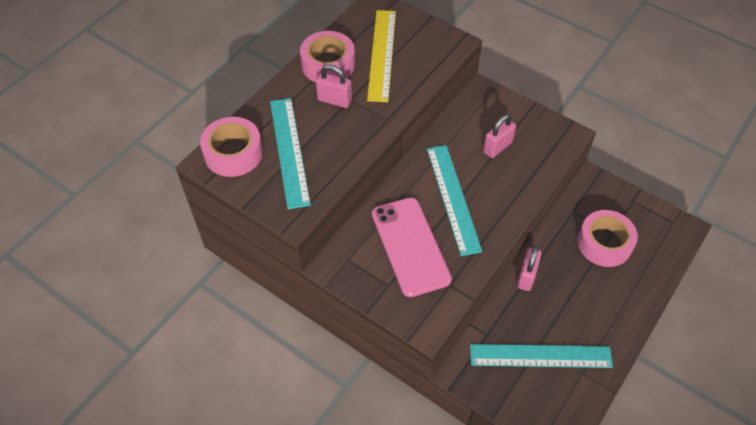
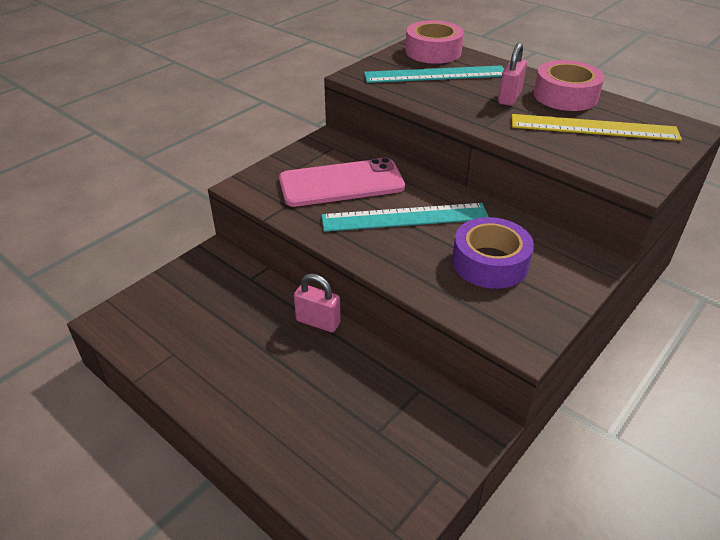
camera: 95 degrees right, 15 degrees down
(497, 147) = (490, 262): pink padlock -> purple tape
(540, 356) = (209, 318): turquoise ruler -> none
(604, 243) = (358, 417): pink tape -> none

